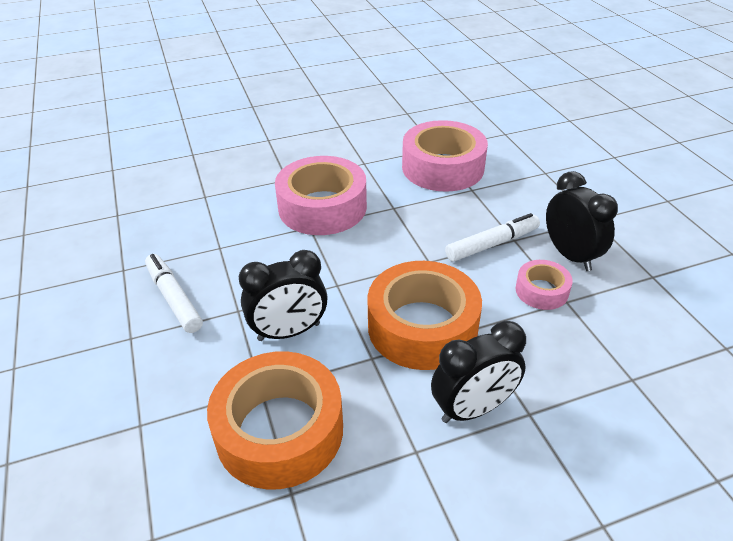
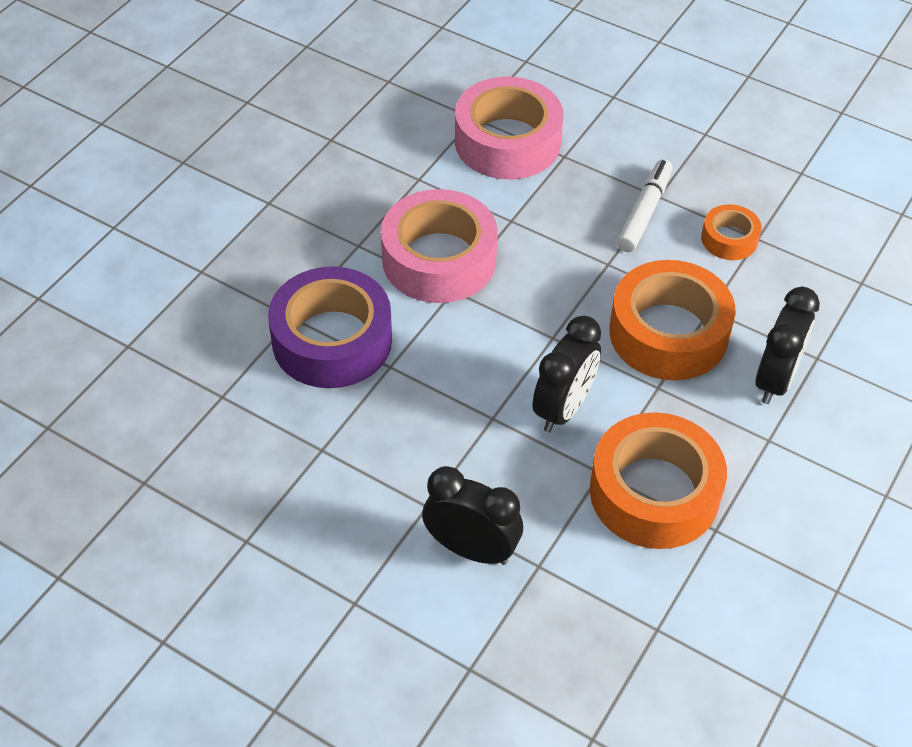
camera: 40 degrees left, 10 degrees up
(174, 298) = (416, 445): white marker -> none
(208, 217) = (332, 340): none -> purple tape
(541, 291) = (729, 239): pink tape -> orange tape
(570, 255) = (720, 187): black clock -> black clock (471, 549)

